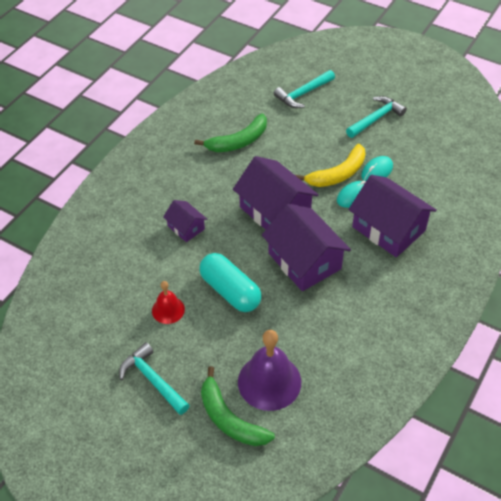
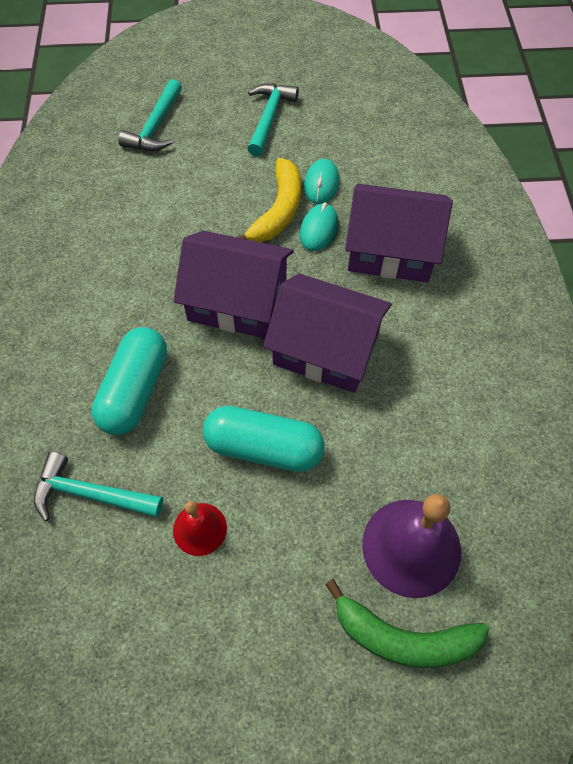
camera: 35 degrees left, 10 degrees up
(153, 380) = (258, 652): turquoise hammer -> turquoise hammer (91, 494)
(186, 227) = (135, 390): purple house -> turquoise capsule
(238, 141) = (118, 230): green banana -> none

